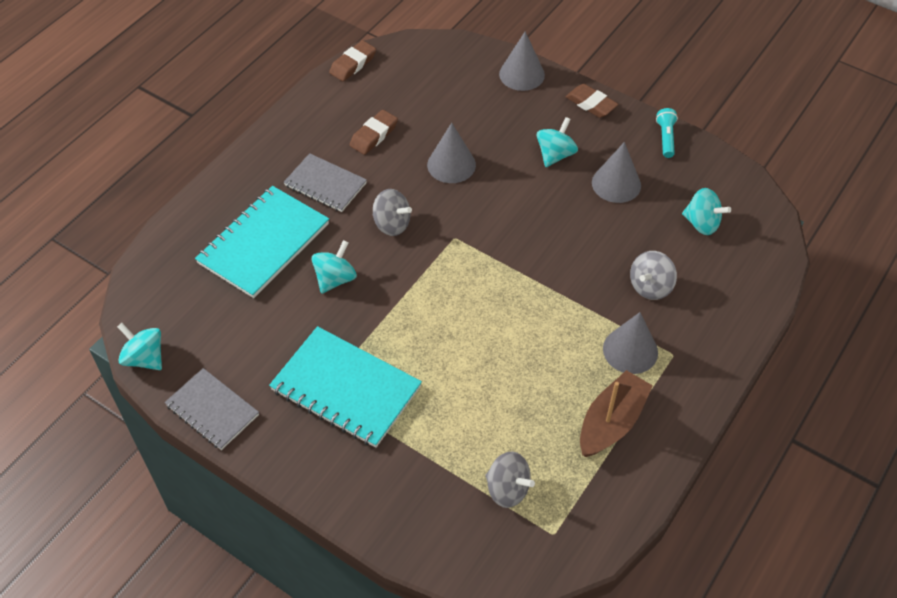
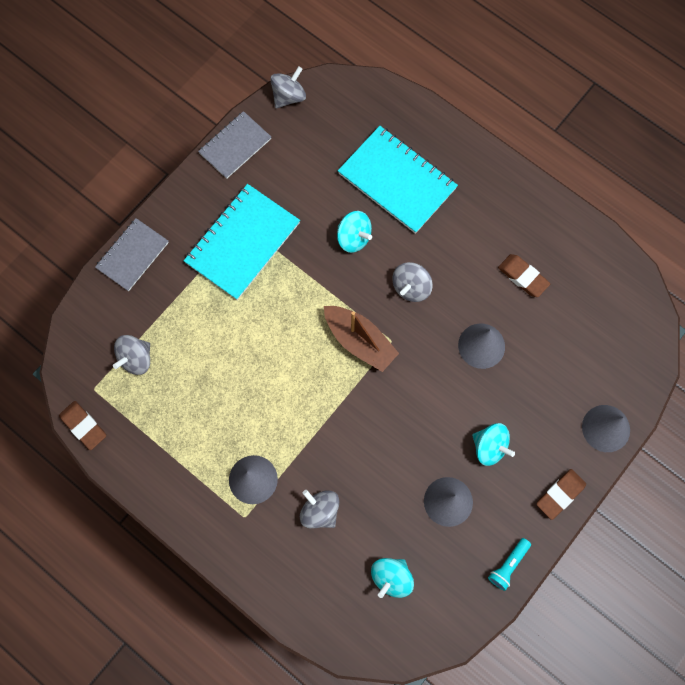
camera: 95 degrees right, 20 degrees up
(145, 358) = (288, 96): turquoise spinning top -> grey spinning top
(325, 184) = (462, 232): grey notebook -> grey notebook (132, 255)
(353, 64) = (622, 261): brown eraser -> brown eraser (83, 426)
(611, 422) = (184, 450): brown boat -> brown boat (359, 341)
(666, 138) = (508, 565): turquoise flashlight -> turquoise flashlight turned 120 degrees clockwise

